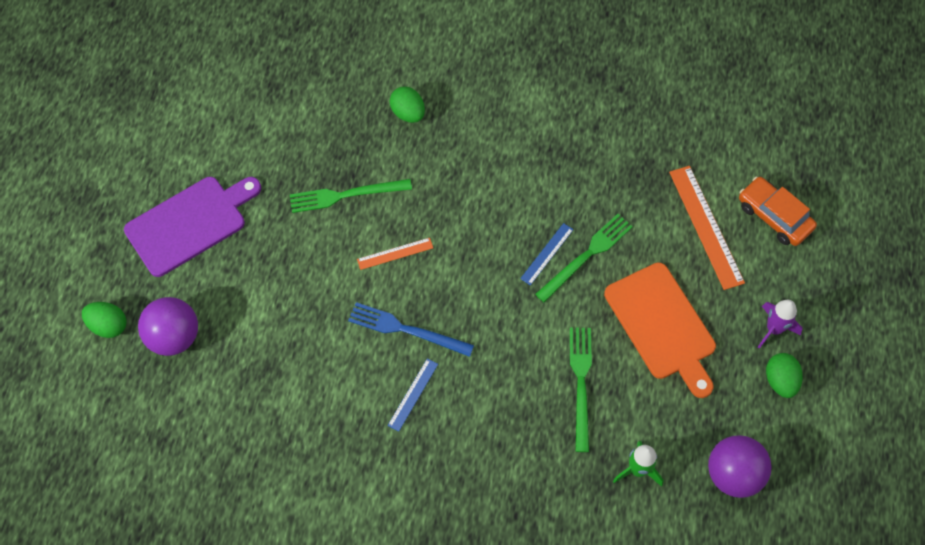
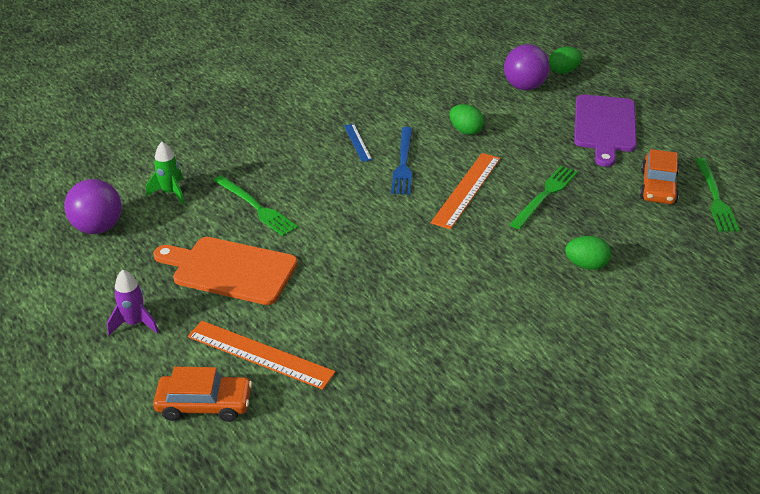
camera: 135 degrees right, 25 degrees down
(255, 130) = (658, 187): none -> orange car
(395, 254) = (466, 189): orange ruler -> orange ruler, size x1.84
(406, 330) = (403, 163): blue fork -> blue fork turned 120 degrees clockwise
(546, 254) = (366, 254): blue ruler -> none
(586, 256) = (335, 272): green fork -> green fork (715, 197)
(780, 381) = (102, 295): green egg -> green egg (465, 131)

